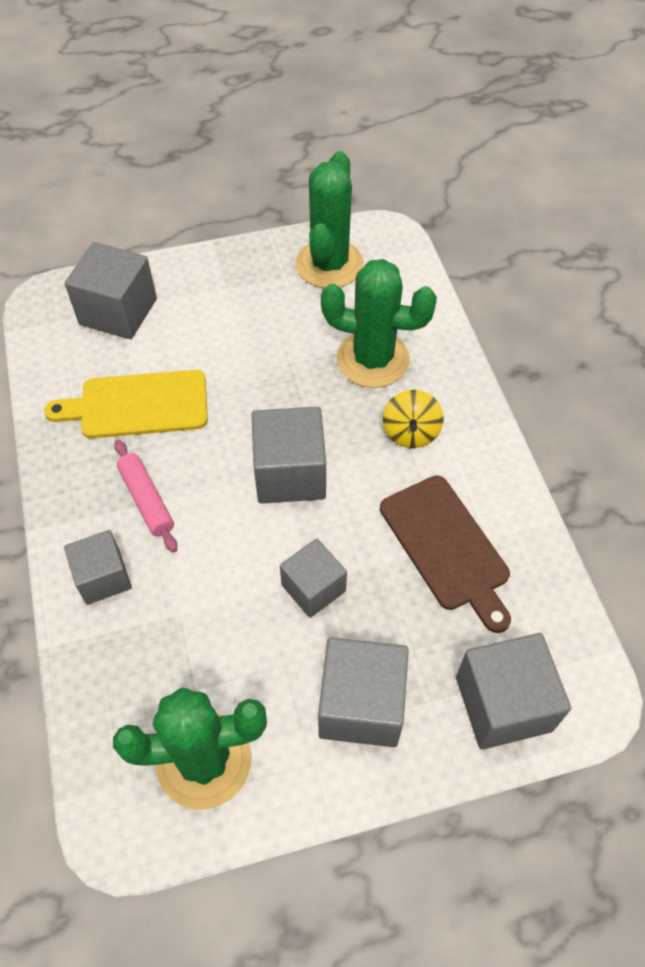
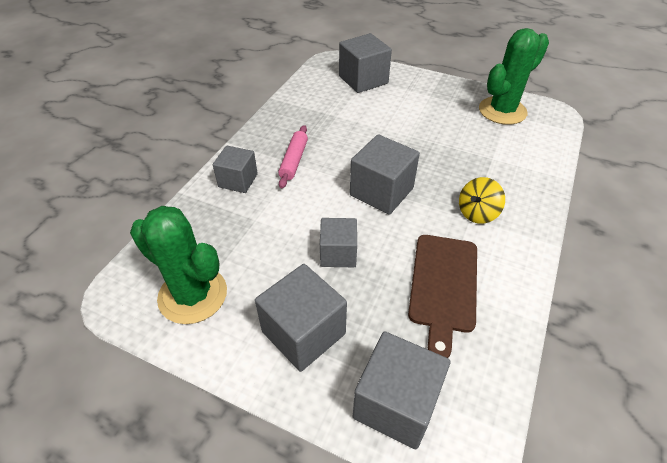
camera: 40 degrees right, 10 degrees down
(138, 405) = (332, 120): yellow cutting board -> none
(373, 359) = (487, 165): green cactus -> none

